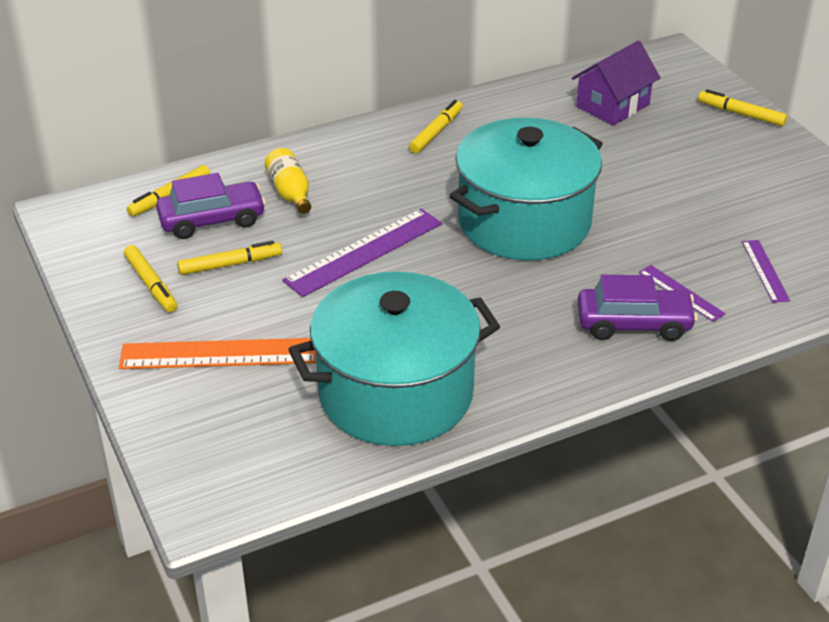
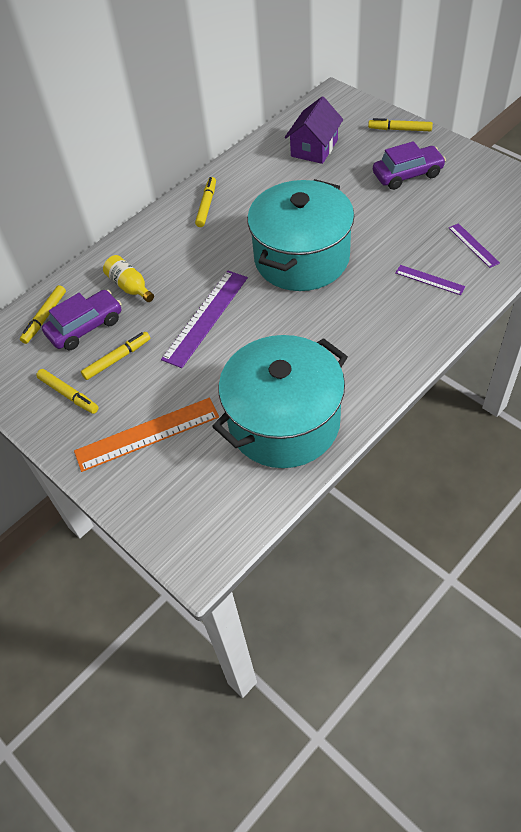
camera: 15 degrees left, 15 degrees up
(634, 324) = (411, 314): purple car -> purple car (407, 174)

